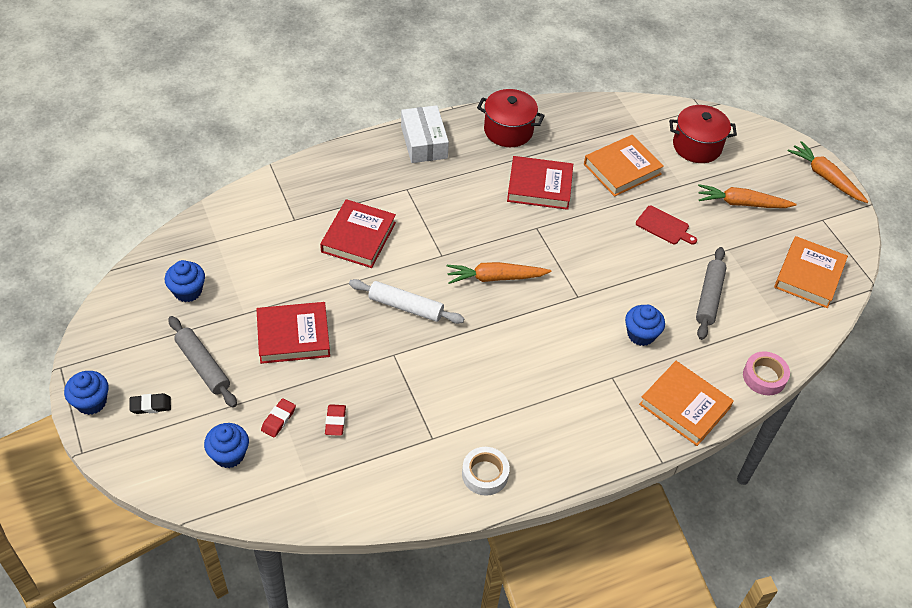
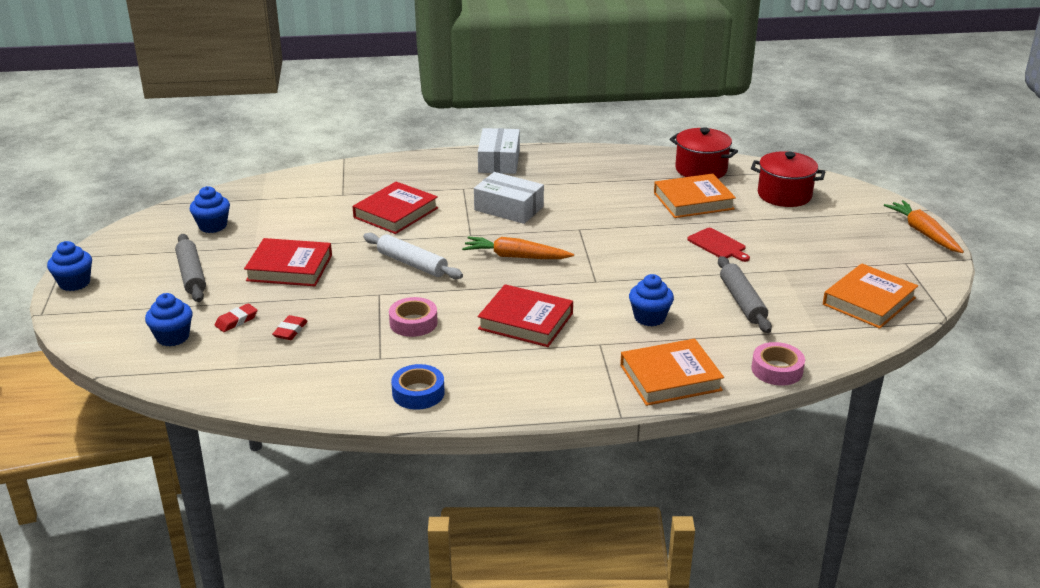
camera: 20 degrees right, 20 degrees down
(150, 405) = (125, 293): black eraser -> none
(442, 386) = (413, 323): none -> pink tape
(461, 211) = (509, 208): none -> white box
(485, 474) = (418, 393): white tape -> blue tape
(508, 130) = (588, 163): red pot -> red pot (701, 170)
(539, 186) = (598, 202): red book -> red book (525, 321)
(684, 406) = (670, 378): orange book -> orange book turned 75 degrees counterclockwise
(709, 297) = (742, 301): grey rolling pin -> grey rolling pin turned 45 degrees counterclockwise
(742, 203) = (815, 240): orange carrot -> none

